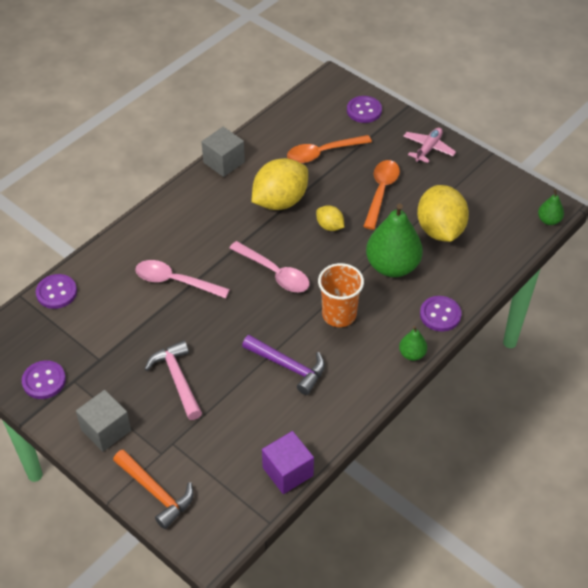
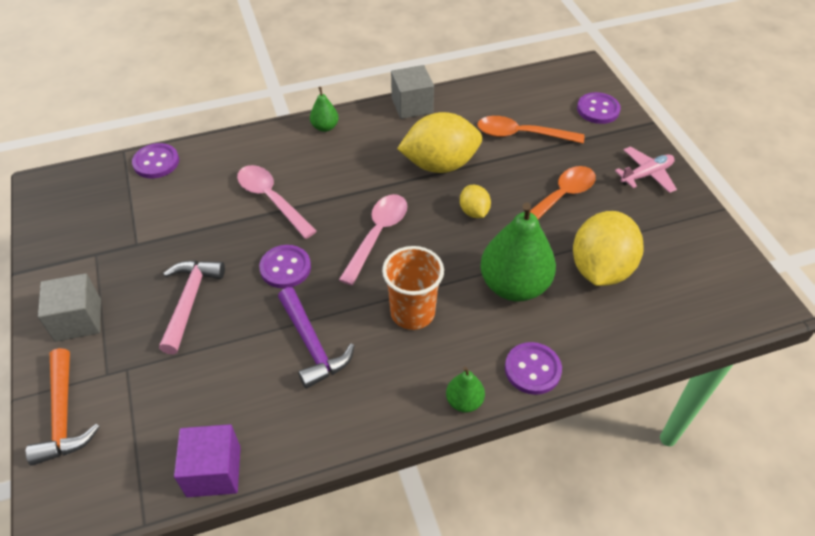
camera: 30 degrees right, 0 degrees up
(44, 381) = (70, 241): purple button -> purple button (285, 268)
(274, 273) = (377, 235): pink spoon -> pink spoon turned 135 degrees counterclockwise
(549, 220) = (751, 316): green pear -> green pear (325, 127)

